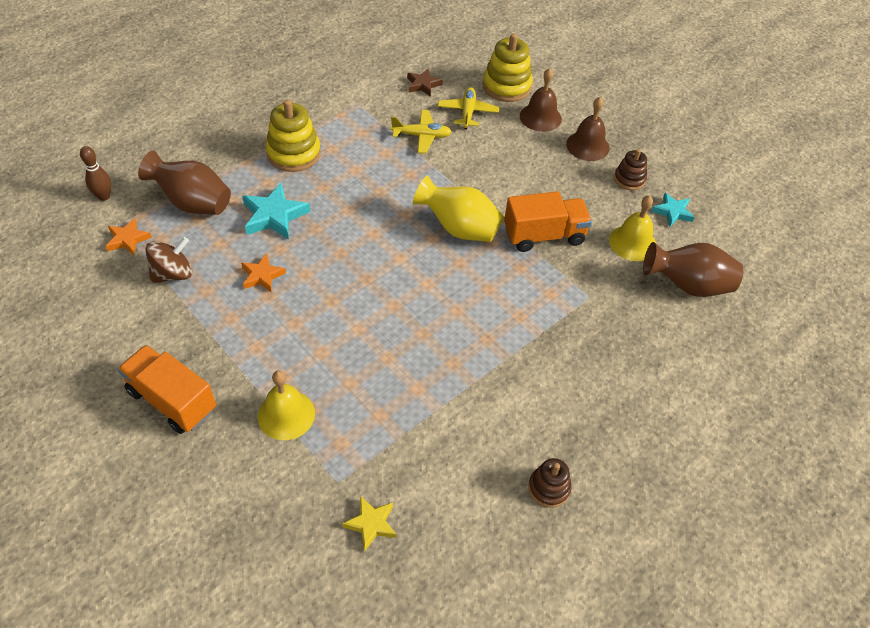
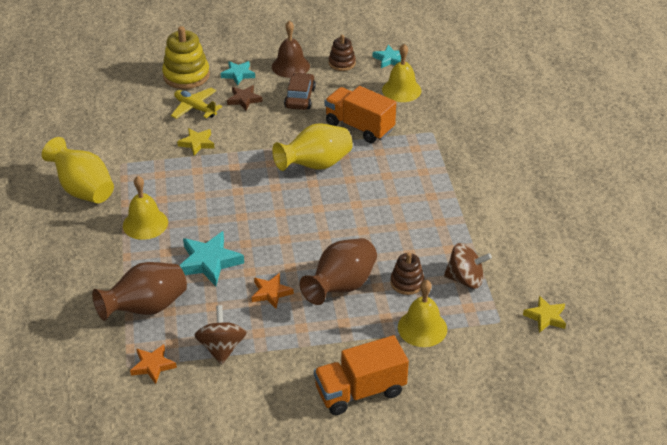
camera: 55 degrees left, 10 degrees down
(104, 196) = (80, 366): brown bowling pin -> none
(294, 153) = (145, 223): yellow stacking toy -> yellow bell
(308, 98) = (83, 190): none -> yellow vase
(381, 422) = (465, 279): none -> brown spinning top
(422, 136) = (197, 143): yellow plane -> yellow star
(423, 85) = (137, 118): brown star -> brown star (244, 99)
(540, 117) = (238, 74): brown bell -> turquoise star
(544, 235) = (359, 127): orange truck -> orange truck turned 75 degrees counterclockwise
(547, 173) = (300, 97): none -> brown car
(549, 488) = (572, 220): brown stacking toy -> brown stacking toy (407, 283)
(688, 285) = (458, 84): brown vase -> brown vase (341, 286)

